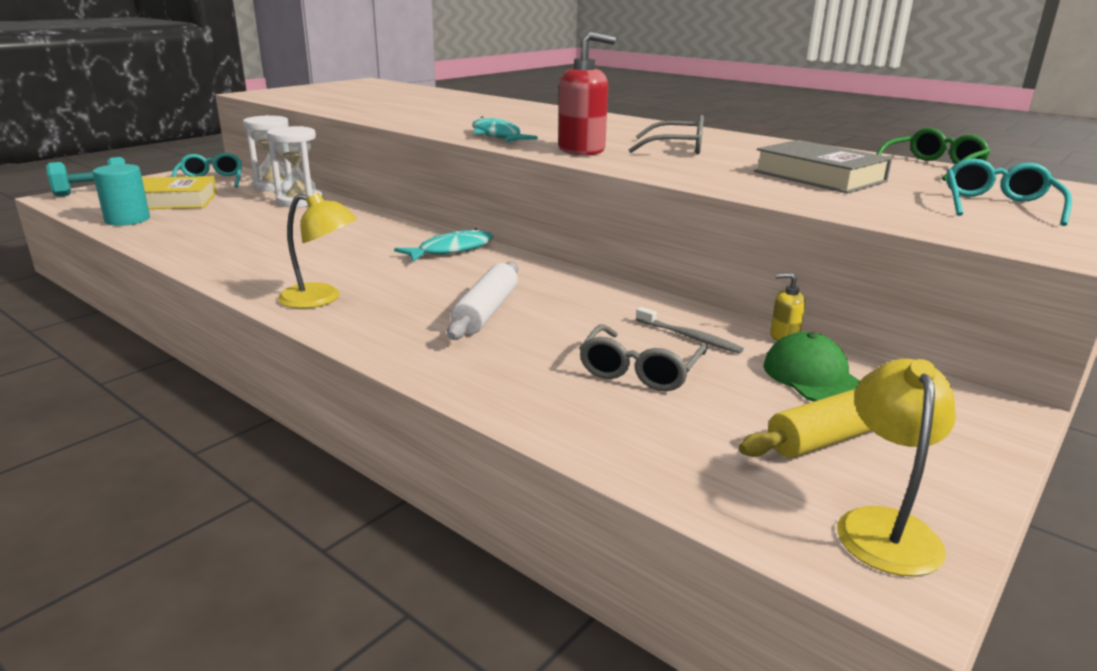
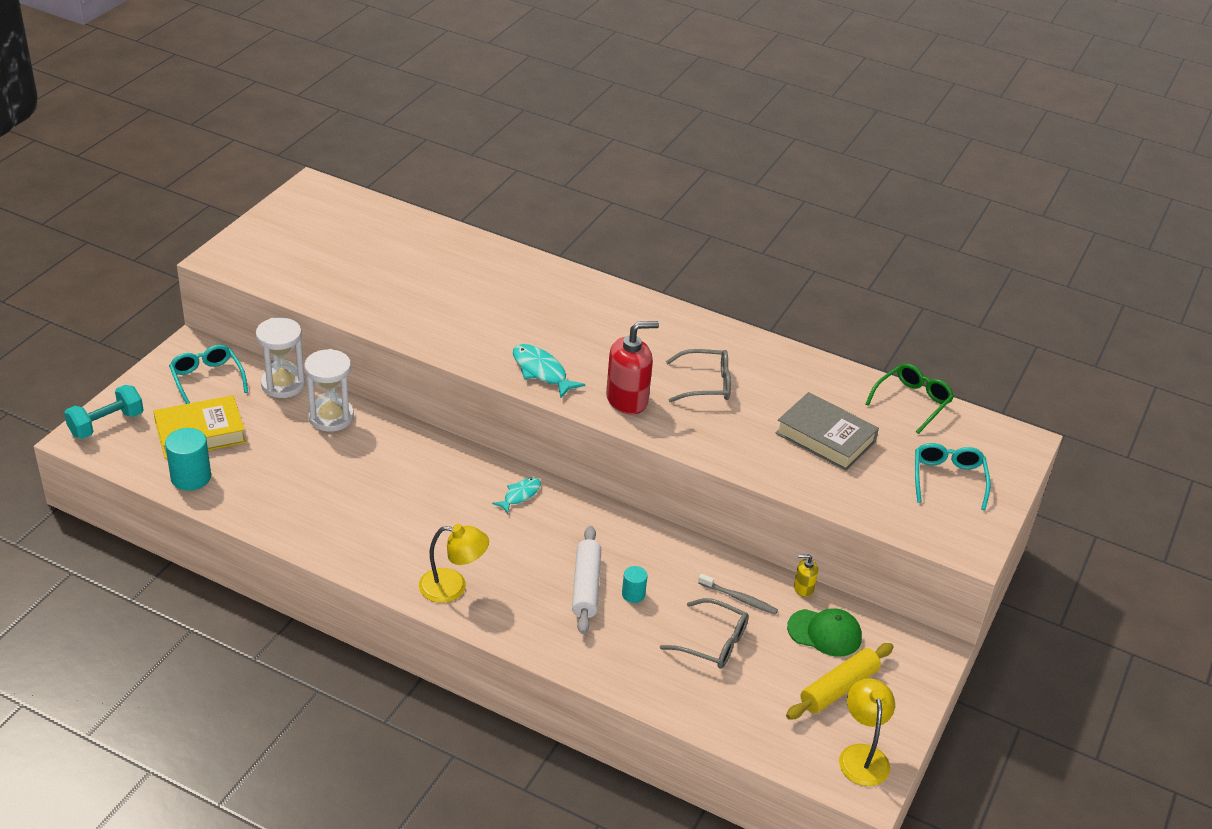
camera: 15 degrees left, 15 degrees up
(451, 250) = (520, 495): turquoise fish -> turquoise fish, size x0.64
(544, 322) = (633, 594): none -> turquoise cylinder
(639, 371) = (713, 643): grey glasses -> grey glasses turned 75 degrees counterclockwise
(814, 377) = (824, 633): green cap -> green cap turned 135 degrees clockwise

